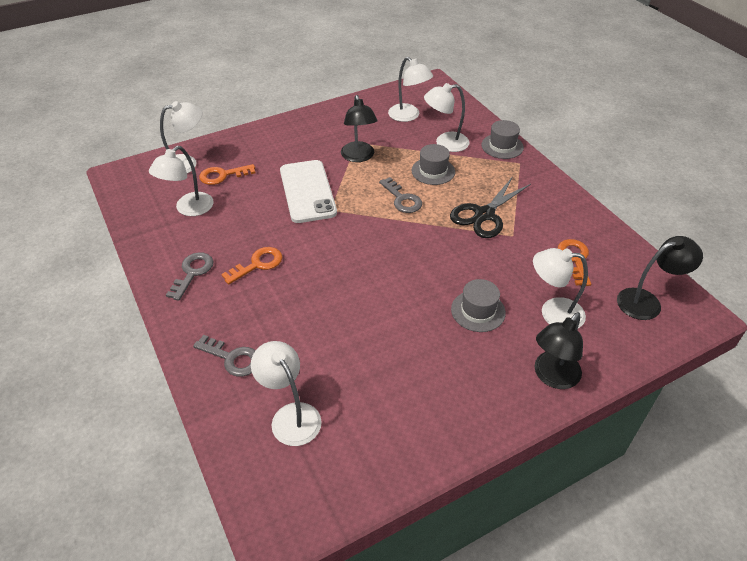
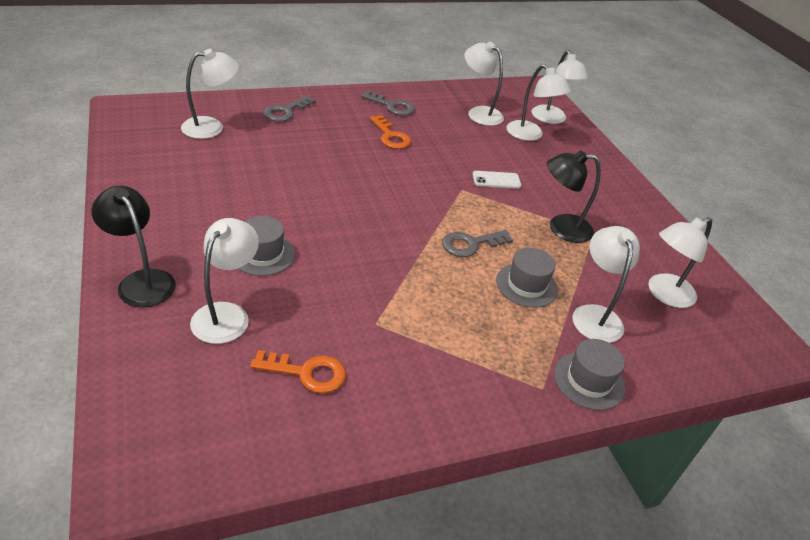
camera: 95 degrees right, 5 degrees down
(222, 175) = (530, 135): orange key -> white lamp
(307, 191) = (496, 180): white phone -> white phone, size x0.46
(484, 215) = (424, 308): black scissors -> none
(647, 302) = (191, 422): black lamp -> none

